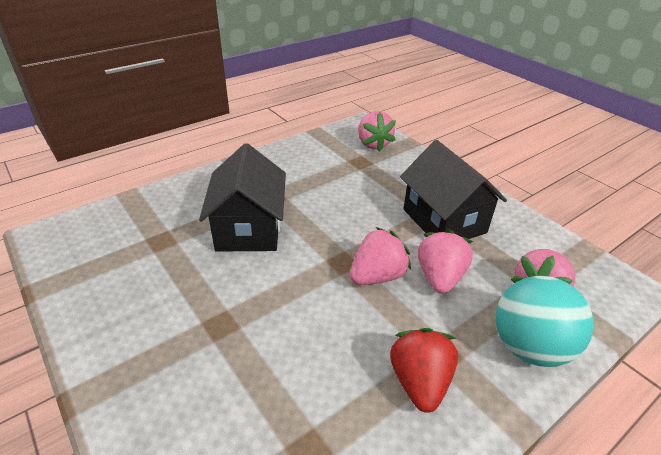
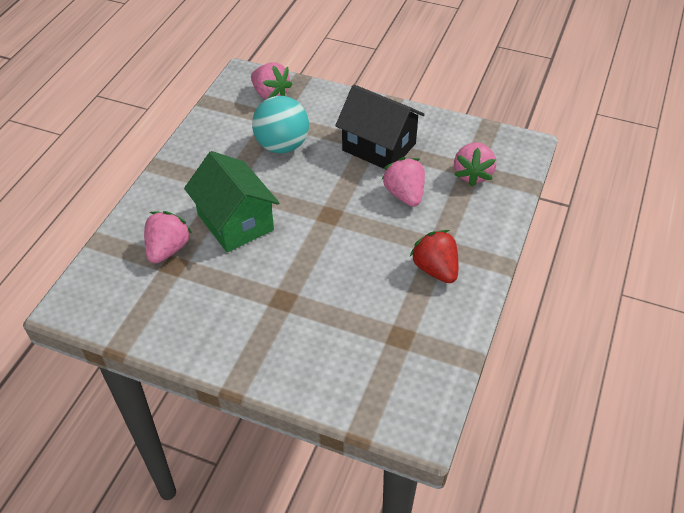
camera: 30 degrees left, 10 degrees up
(249, 228) = (235, 222): black house -> green house
(377, 276) = (362, 214): pink strawberry -> pink strawberry (168, 249)
(529, 347) = (486, 216): turquoise ball -> turquoise ball (282, 146)

